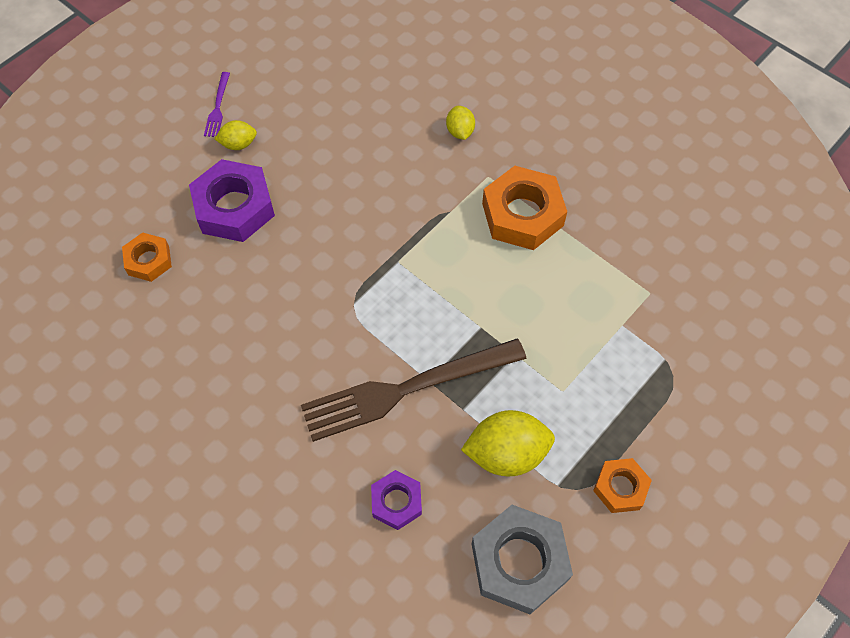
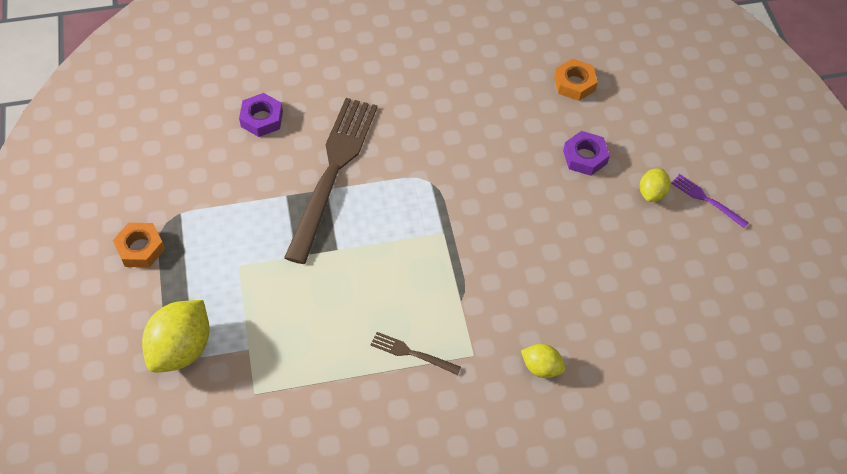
camera: 125 degrees right, 5 degrees down
(234, 207) = (585, 157): purple nut -> purple nut, size x0.57
(506, 453) = (231, 199): yellow lemon -> yellow lemon (182, 348)
(519, 562) = (159, 157): grey nut -> none
(522, 214) = (412, 353): orange nut -> brown fork

